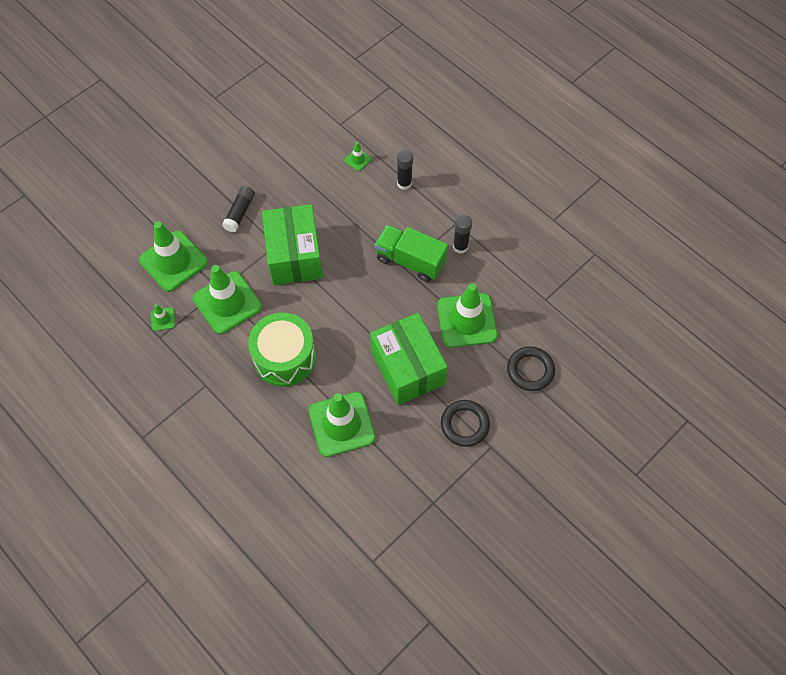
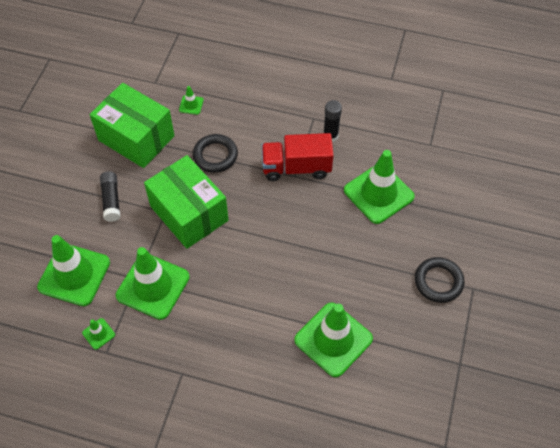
camera: 30 degrees left, 5 degrees down
(285, 357) = (241, 308): green drum -> none
(404, 183) = (246, 106): black glue stick -> none
(407, 368) = (357, 259): green box -> green box (136, 138)
(410, 261) = (296, 167): green truck -> red truck
(530, 370) = (459, 208): black ring -> black ring (215, 155)

